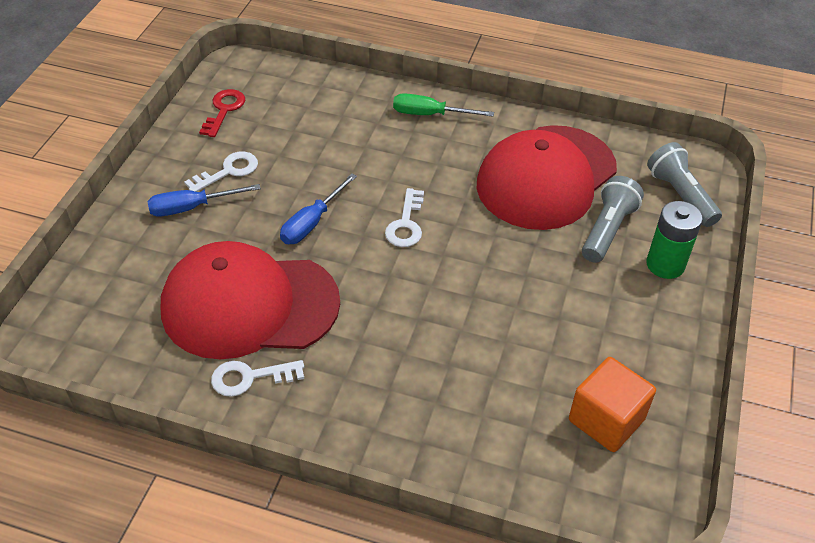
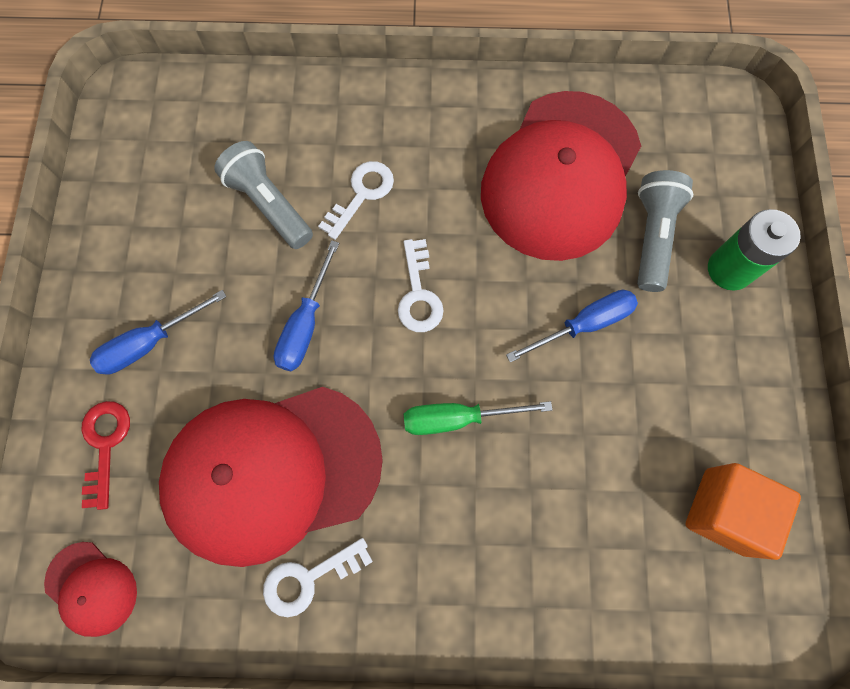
camera: 15 degrees left, 25 degrees up
(85, 342) = (91, 588): none -> red cap
(224, 110) = (136, 174): red key -> red key (105, 445)
(228, 171) = (175, 272): white key -> white key (361, 194)
(430, 114) = (395, 113): green screwdriver -> green screwdriver (458, 418)
(530, 272) = (583, 325): none -> blue screwdriver
(680, 195) = (720, 161): grey flashlight -> grey flashlight (269, 205)

